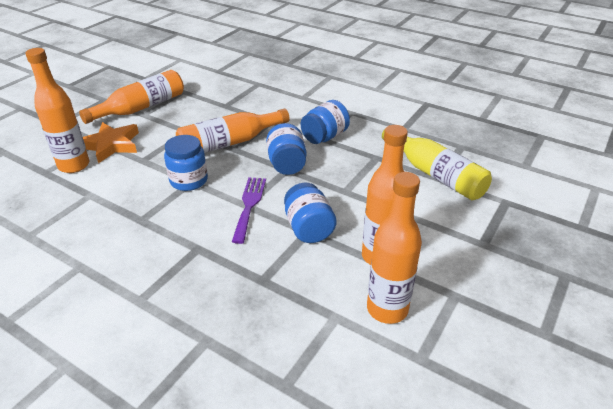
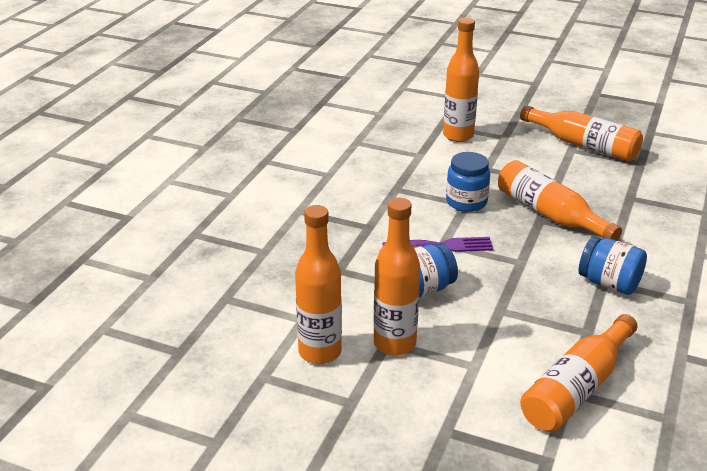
camera: 80 degrees right, 5 degrees down
(111, 145) = (502, 145): orange star -> none
(287, 164) = (531, 260): blue jar -> none
(435, 174) = (577, 388): yellow bottle -> orange bottle

